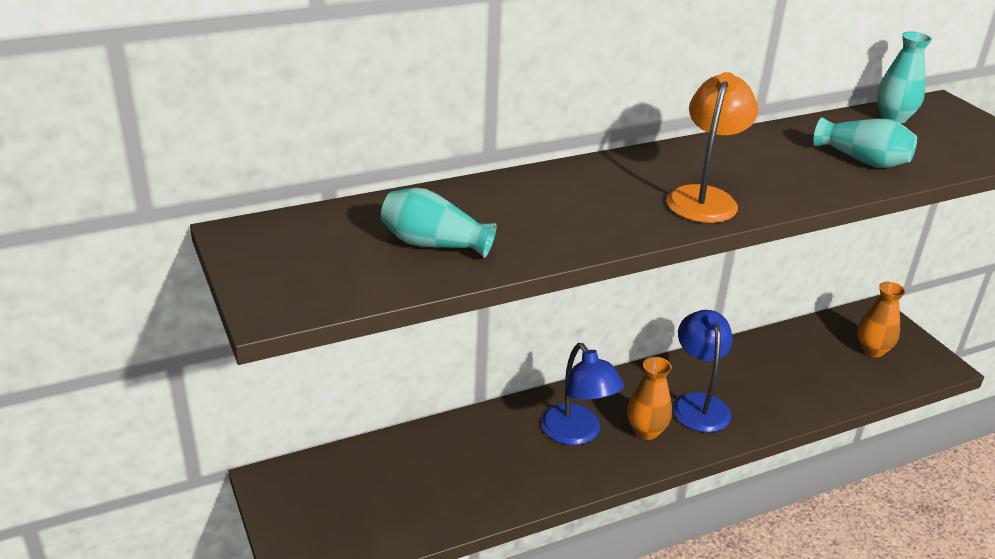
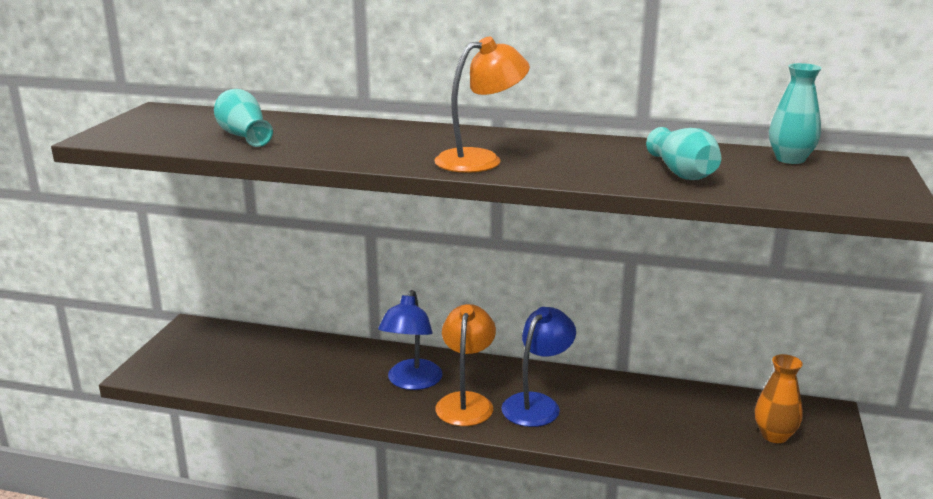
camera: 40 degrees right, 10 degrees down
(646, 431) = (466, 402): orange vase -> orange lamp

